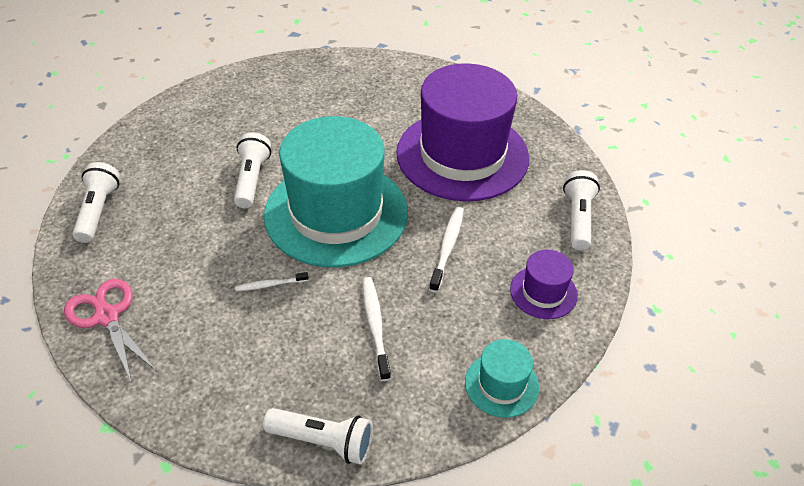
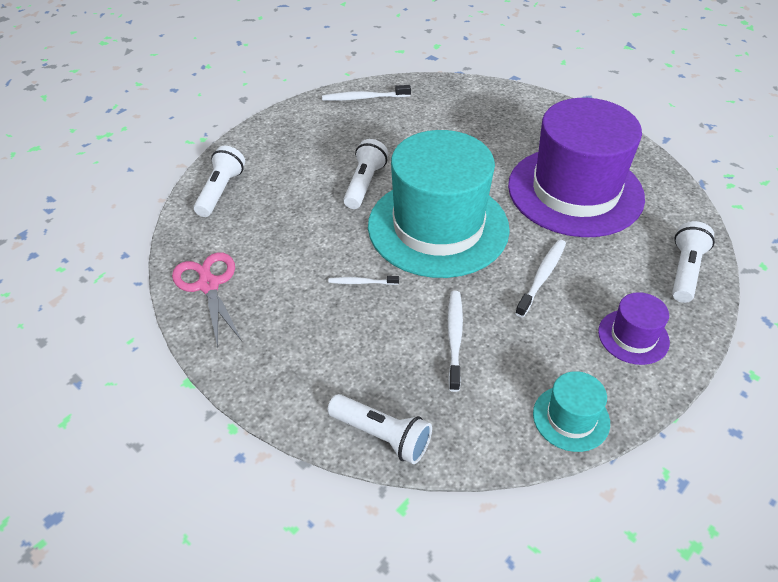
camera: 15 degrees right, 0 degrees up
(233, 87) = (364, 98): none -> white toothbrush

